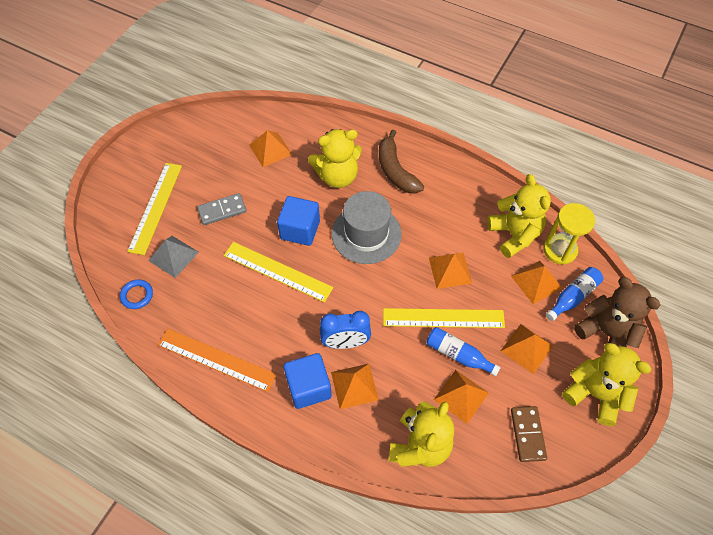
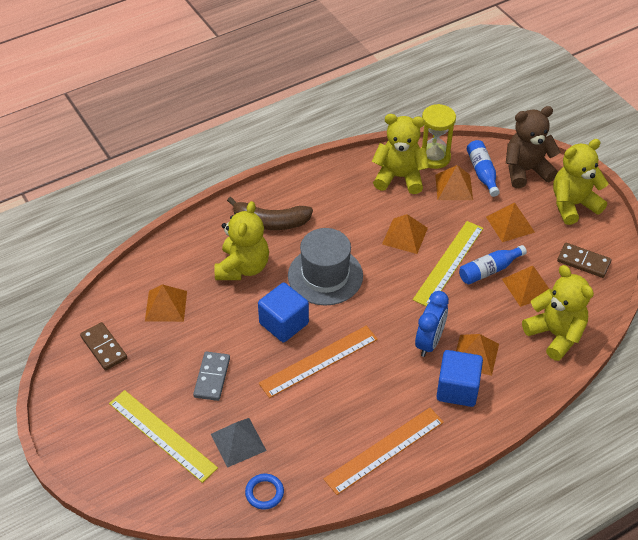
camera: 60 degrees left, 10 degrees down
(211, 135) = (104, 348): none -> brown domino
(277, 271) = (319, 361): yellow ruler -> orange ruler

